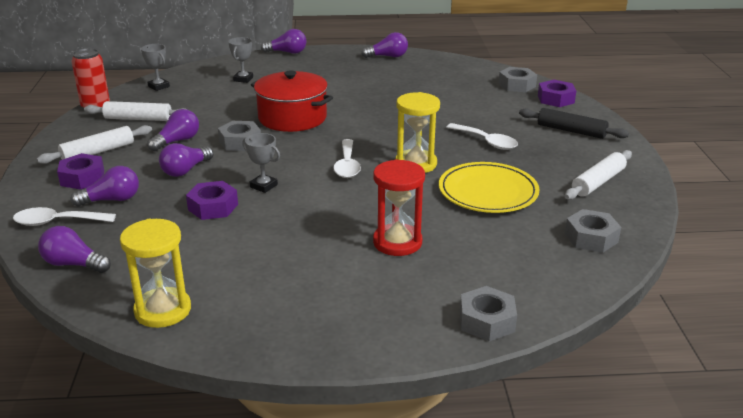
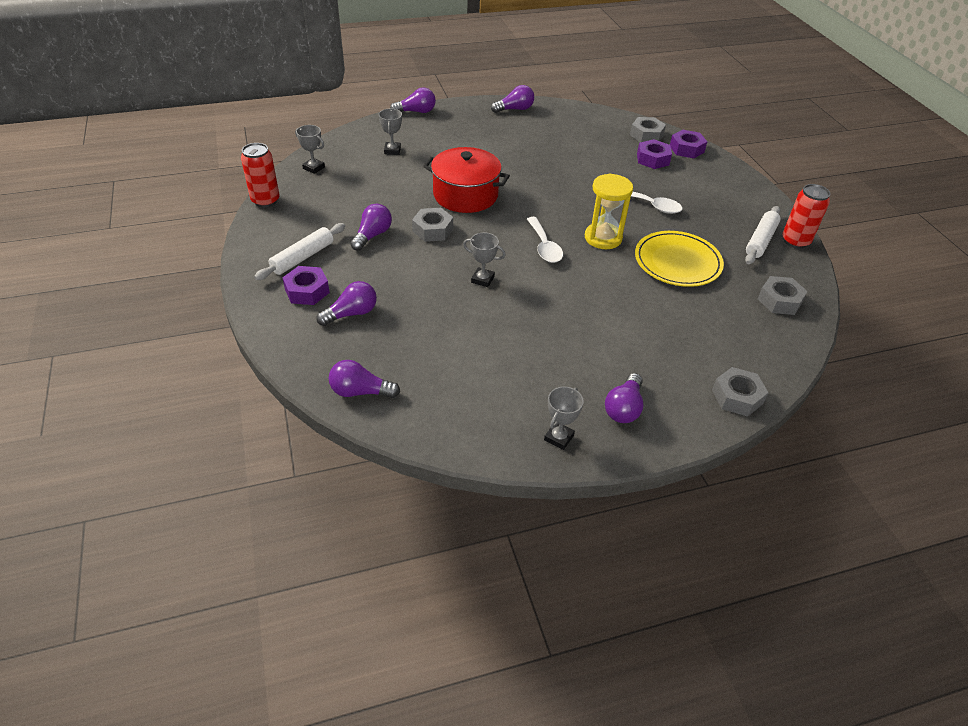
camera: 15 degrees left, 15 degrees up
(57, 222) = (315, 346): white spoon -> none
(138, 119) = (318, 211): white rolling pin -> none
(163, 310) = (470, 428): yellow hourglass -> none
(185, 170) = (401, 270): purple light bulb -> purple light bulb (624, 408)
(213, 207) = (450, 309): purple nut -> purple nut (652, 159)
(253, 331) = (558, 437): none -> grey trophy
(397, 242) = (629, 327): red hourglass -> none
(571, 131) = (715, 185): black rolling pin -> none
(640, 186) = (795, 241): none -> red can

